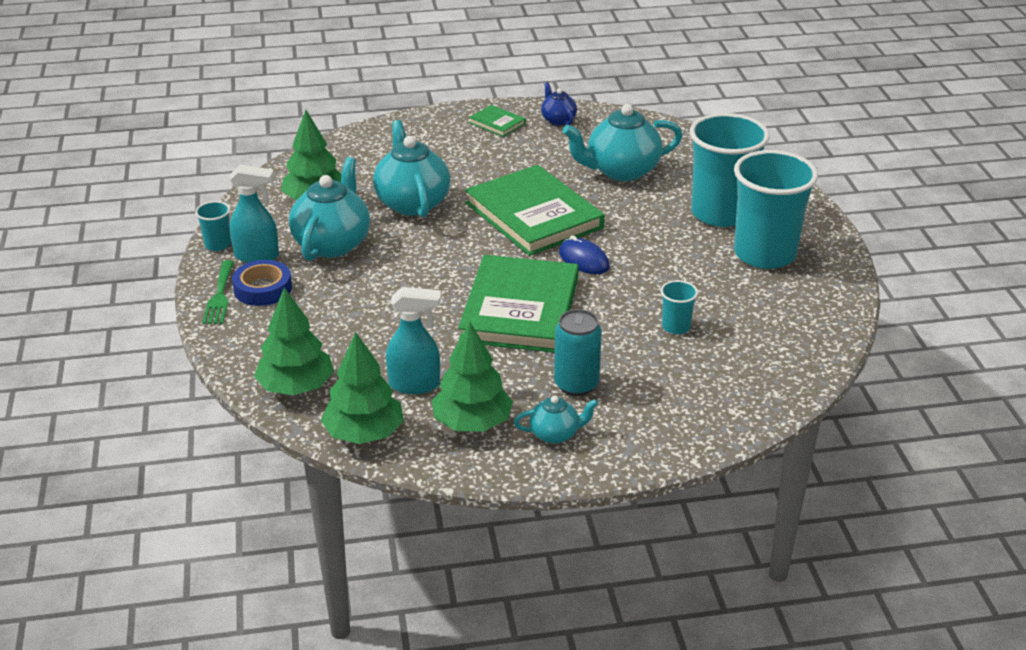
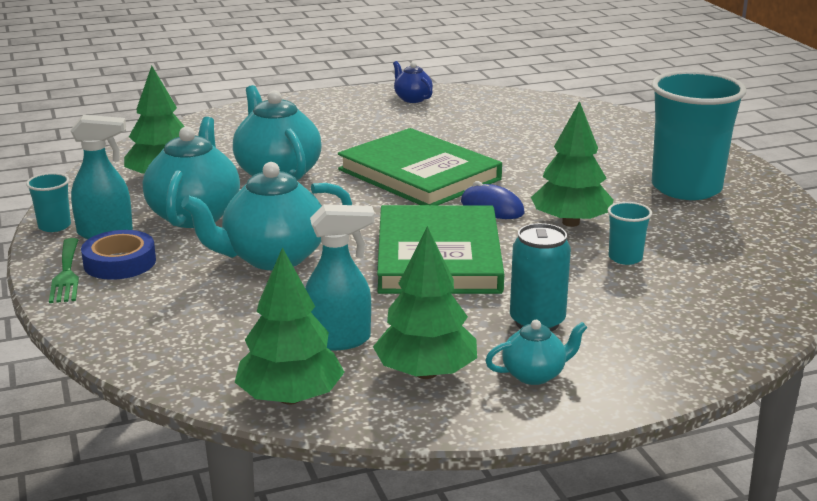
camera: 10 degrees left, 10 degrees down
(296, 387) = (187, 356): green tree -> green tree (570, 222)
(497, 123) = (348, 105): green book -> none
(621, 171) = (498, 133): turquoise teapot -> turquoise teapot (273, 258)
(720, 213) = (620, 159): turquoise cup -> none

